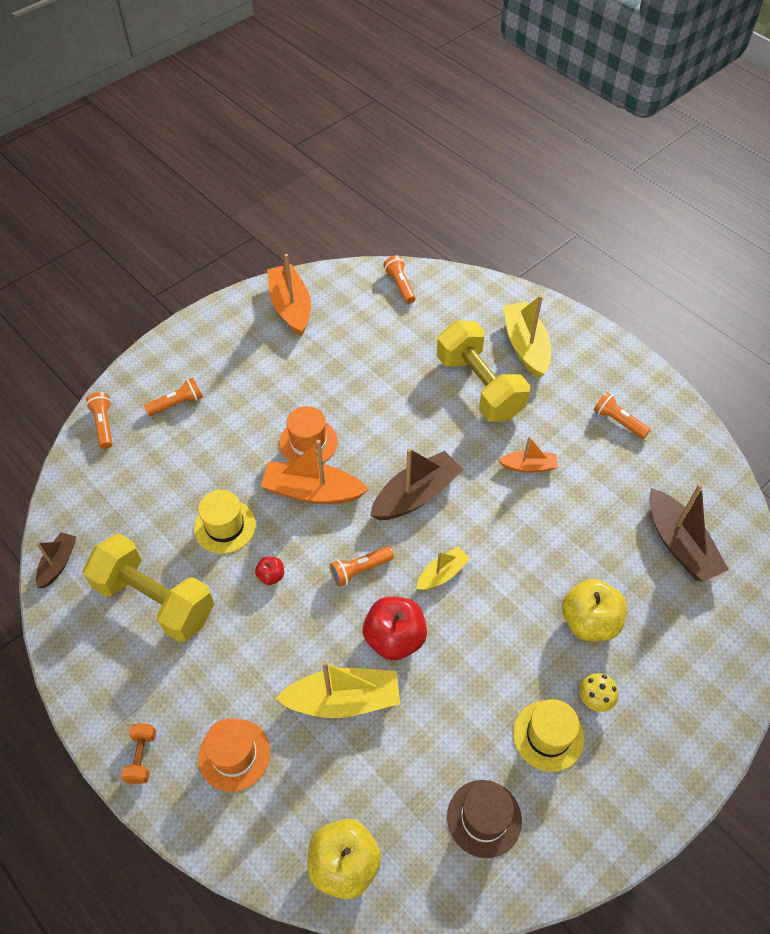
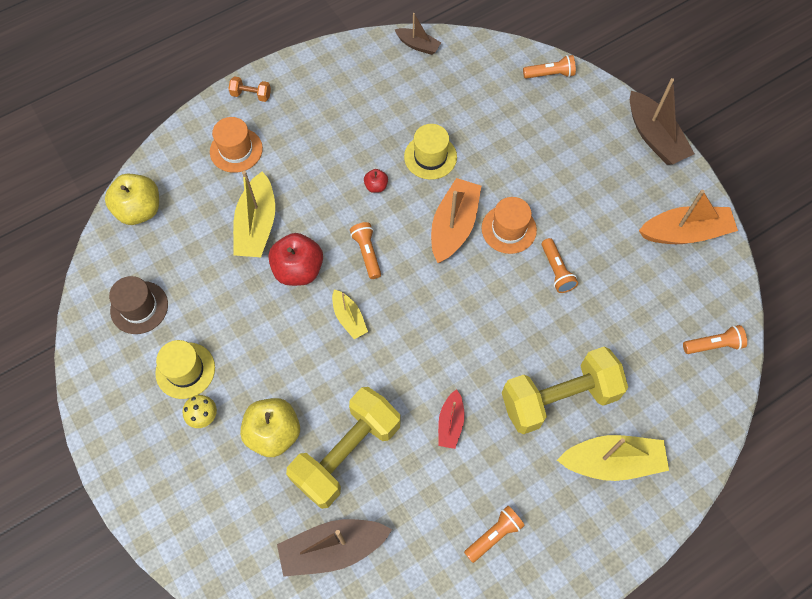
camera: 100 degrees right, 10 degrees up
(155, 600) = (372, 106): yellow dumbbell -> yellow dumbbell (347, 453)
(177, 403) = (567, 128): orange flashlight -> orange flashlight (556, 271)
(416, 495) = (435, 311): brown boat -> brown boat (654, 137)
(528, 466) = (450, 423): orange boat -> red boat

